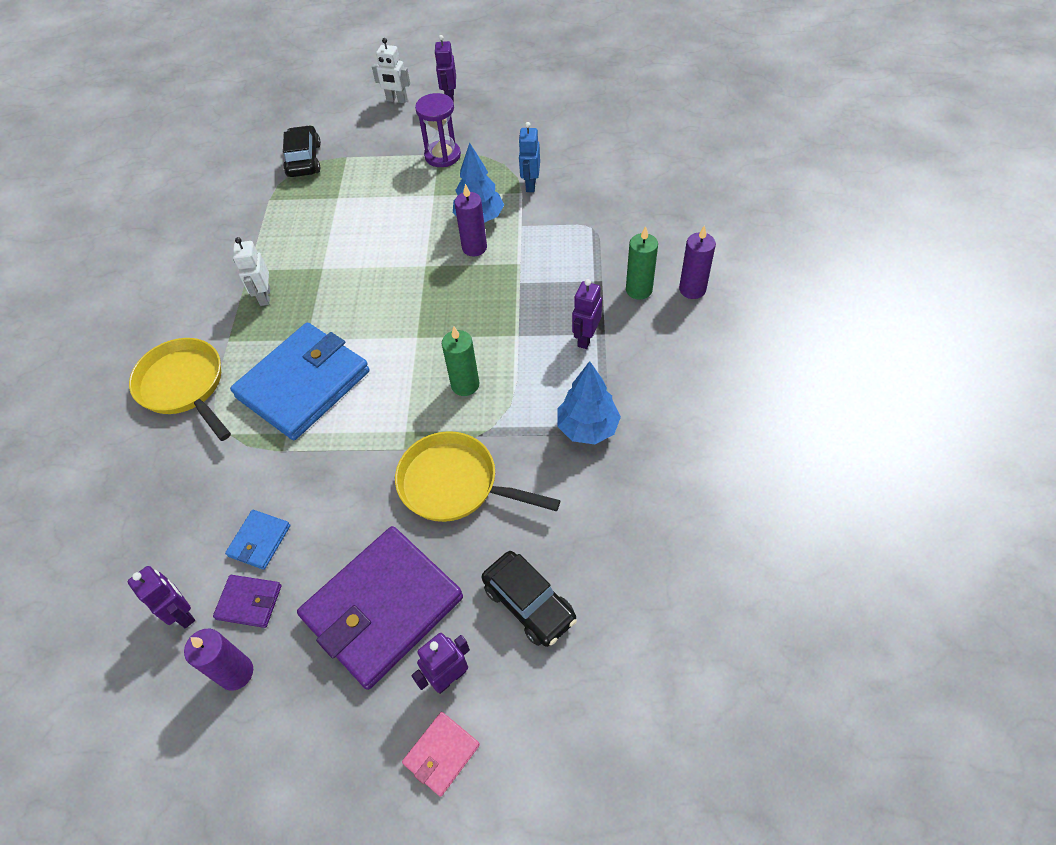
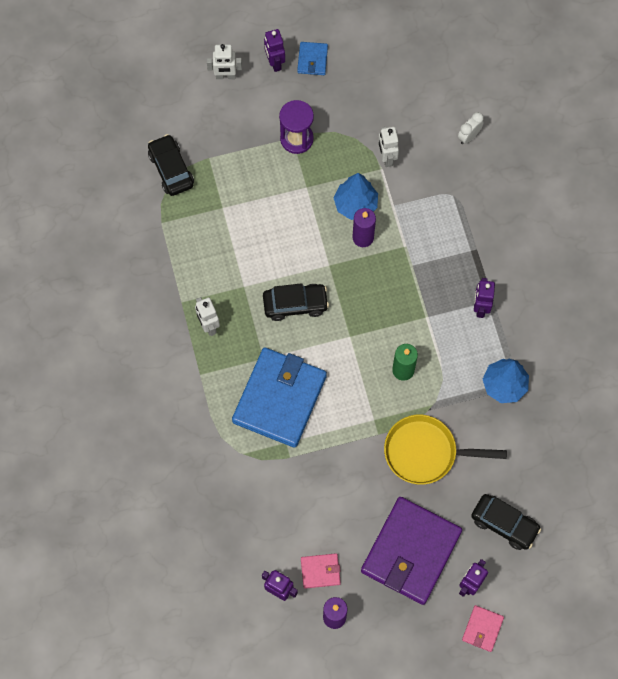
camera: 20 degrees left, 15 degrees up
(185, 386) = (186, 422): yellow pan -> none
(249, 602) = (320, 571): purple wallet -> pink wallet
(259, 541) = (306, 528): blue wallet -> blue wallet (312, 60)
(370, 295) = (295, 304): none -> black car
(530, 185) = (386, 158): blue robot -> white robot
(628, 181) = (469, 136): none -> white clock
(639, 290) = (508, 252): green candle -> none
(692, 289) = (549, 242): purple candle -> none

